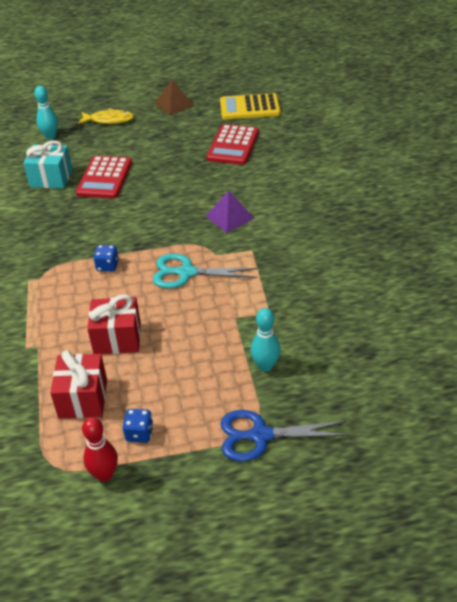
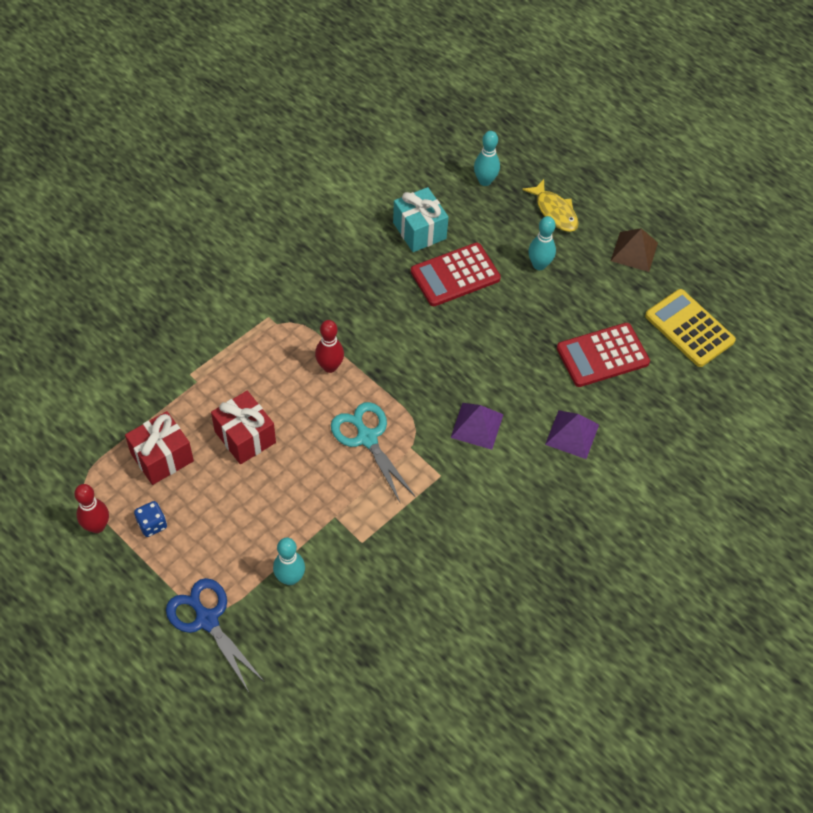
camera: 50 degrees right, 15 degrees up
(107, 266) = (330, 366): blue dice -> red bowling pin
(139, 142) = (539, 265): none -> turquoise bowling pin
(277, 180) = (572, 434): none -> purple pyramid

